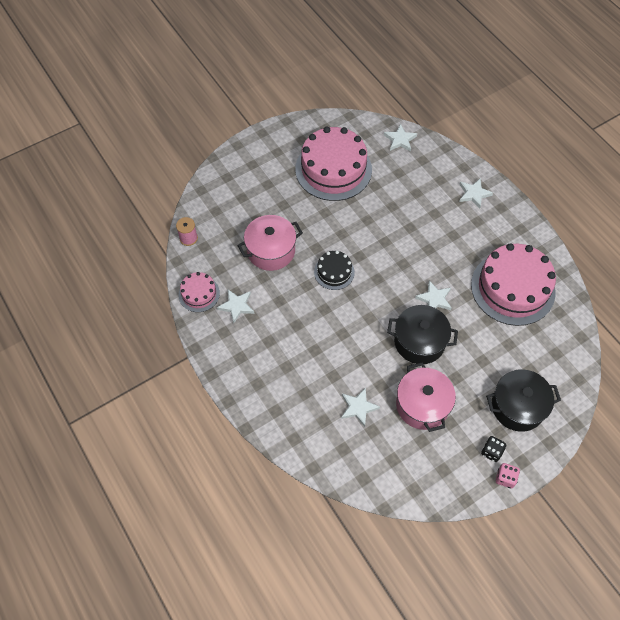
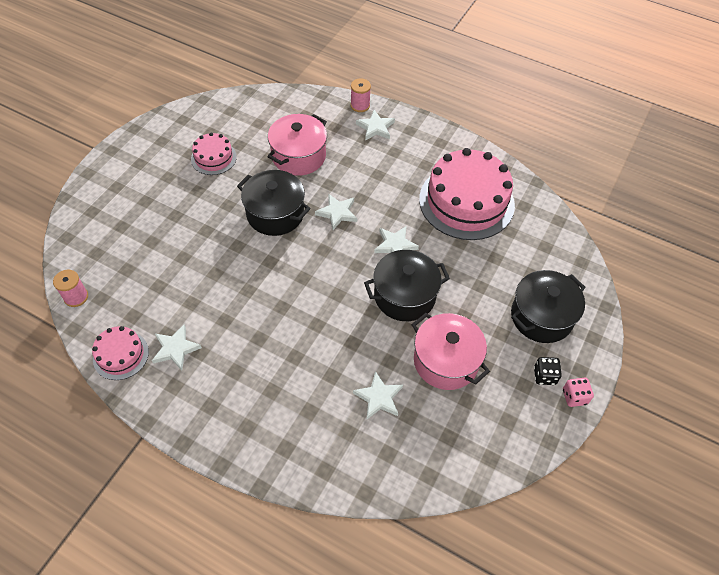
camera: 30 degrees left, 5 degrees down
(271, 251) = (186, 270): pink pot -> pink pot (298, 156)
(333, 169) = (213, 158): pink cake -> pink cake, size x0.49
(334, 272) = (271, 263): black cake -> none
(356, 234) = (275, 214): none -> black pot
(400, 140) = (270, 104): white star -> white star (337, 213)
(471, 169) = (360, 105): none -> pink spool

